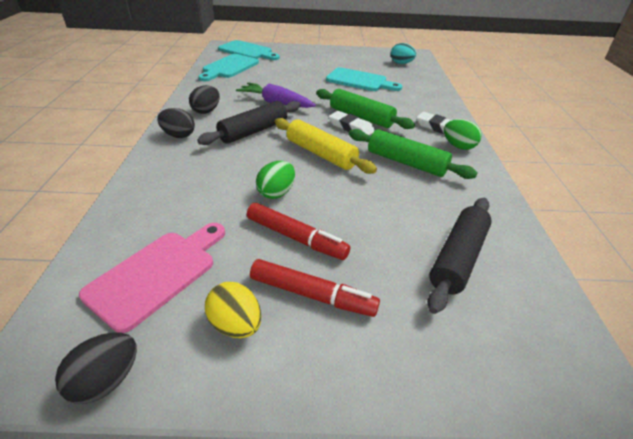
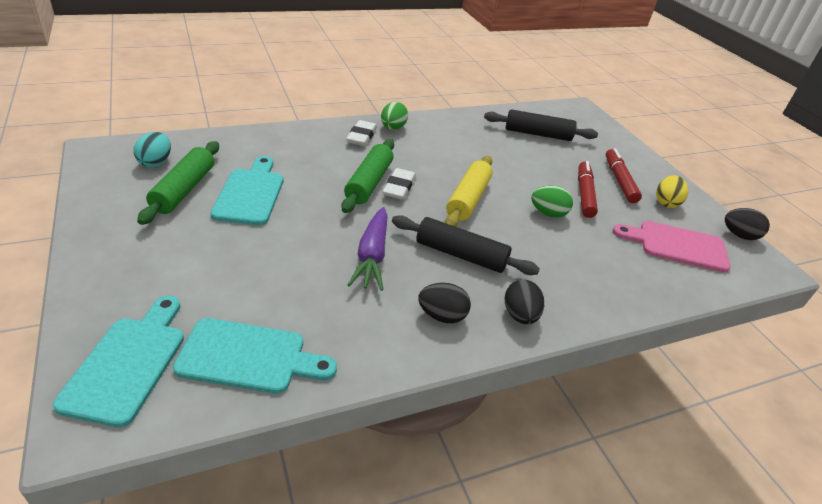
camera: 115 degrees left, 0 degrees up
(406, 163) = (443, 153): green rolling pin -> green rolling pin (184, 190)

